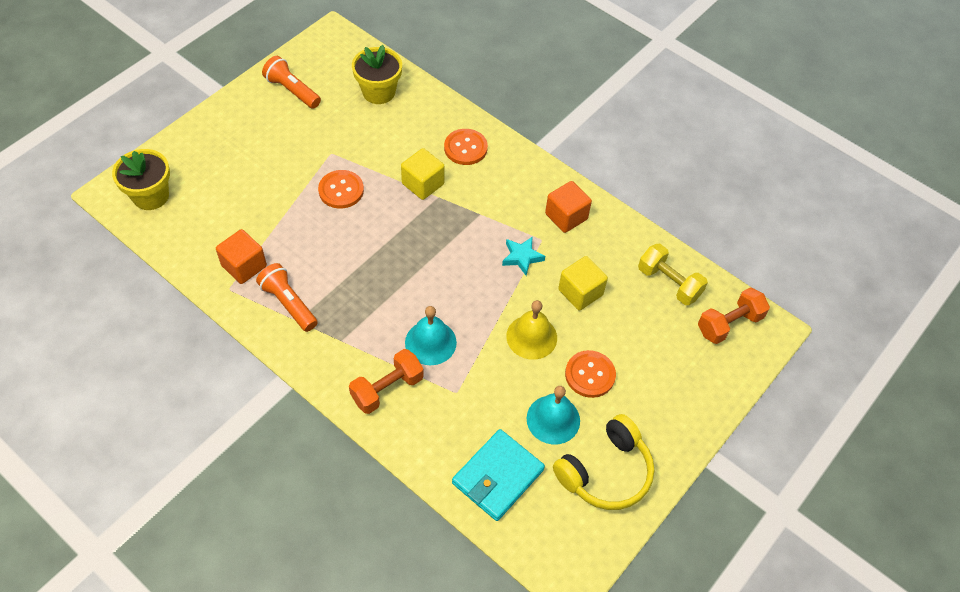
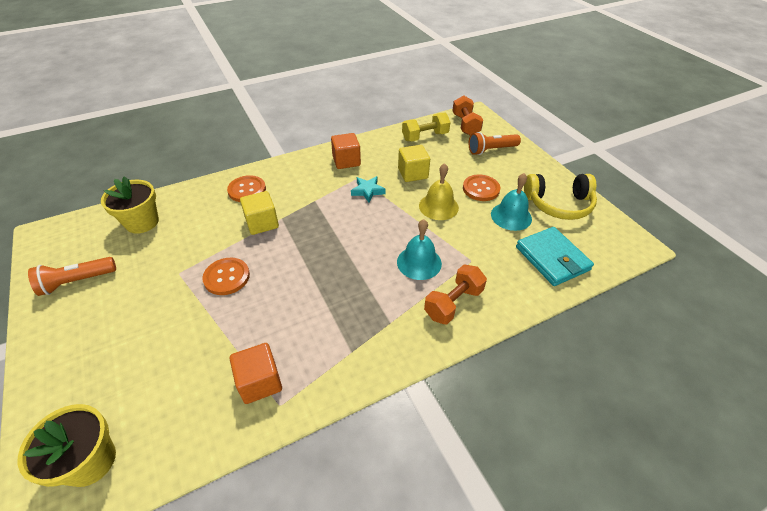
camera: 65 degrees left, 10 degrees down
(288, 303) = (328, 353): orange flashlight -> orange flashlight (491, 150)
(387, 389) = (453, 303): orange dumbbell -> orange dumbbell turned 60 degrees clockwise
(606, 472) = (558, 204): yellow headphones -> yellow headphones turned 105 degrees clockwise

